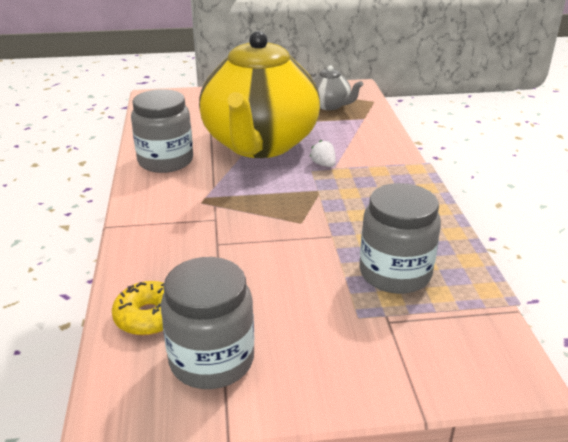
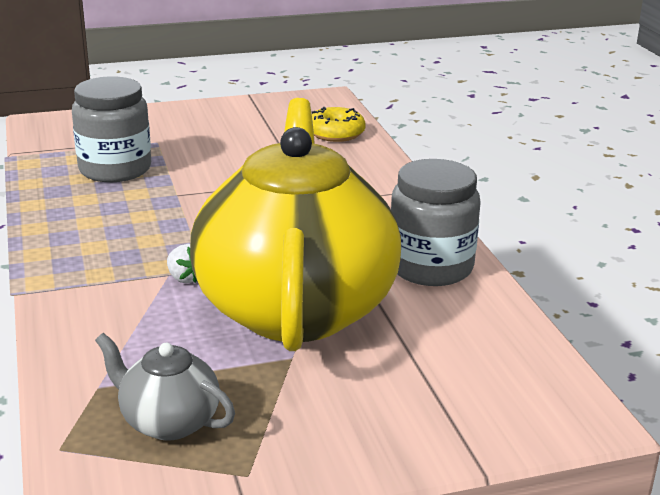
camera: 170 degrees right, 5 degrees down
(211, 360) = (272, 117): grey jar -> none

